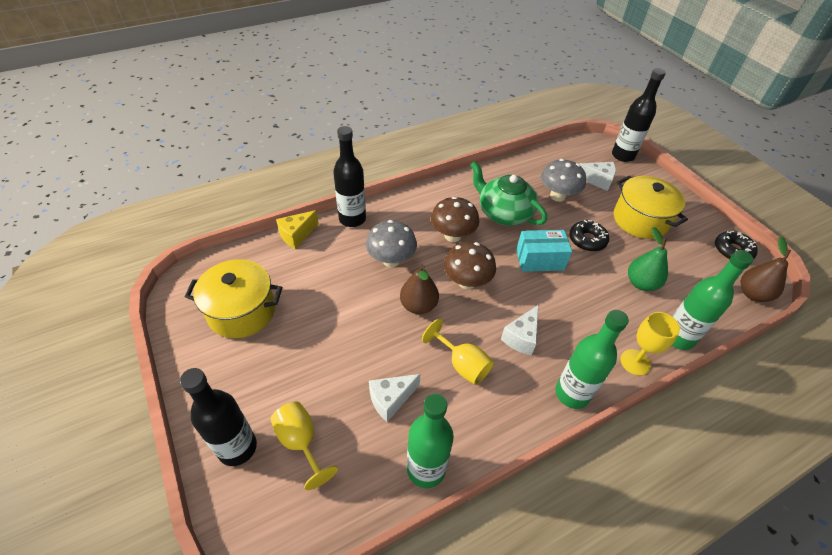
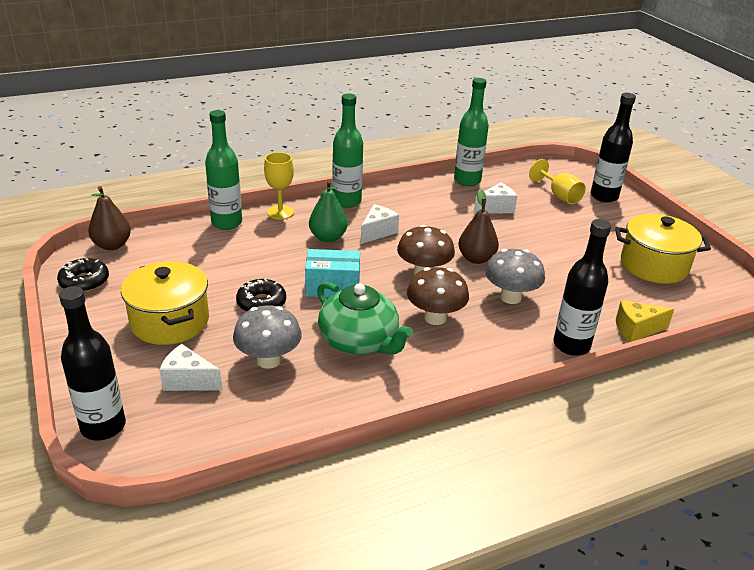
camera: 175 degrees left, 15 degrees down
(296, 235) = (636, 330): yellow cheese -> yellow cheese turned 150 degrees counterclockwise
(462, 364) = (436, 221): yellow goblet -> none
(641, 283) = (228, 260): green pear -> green pear (328, 237)

